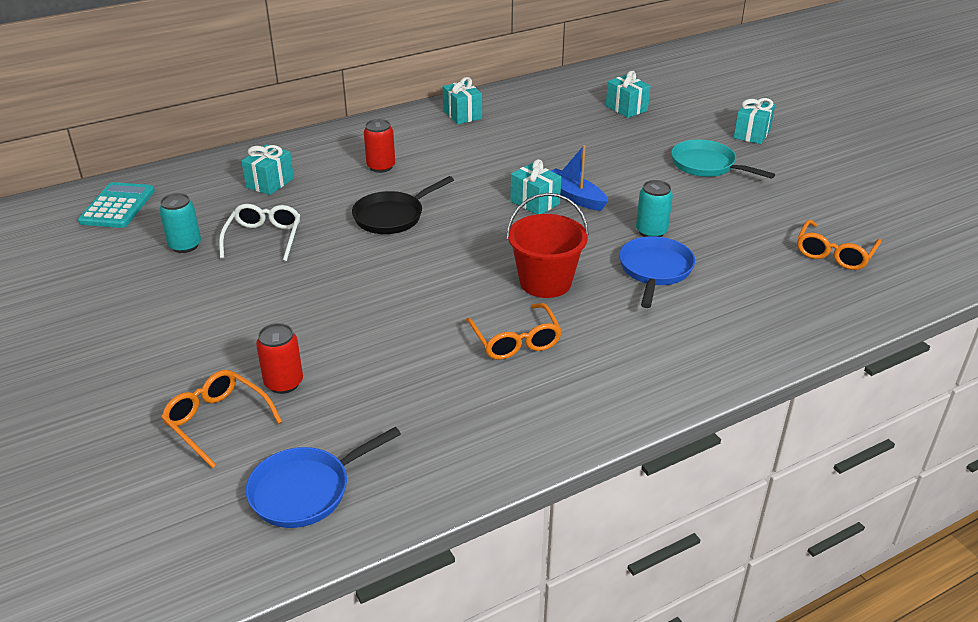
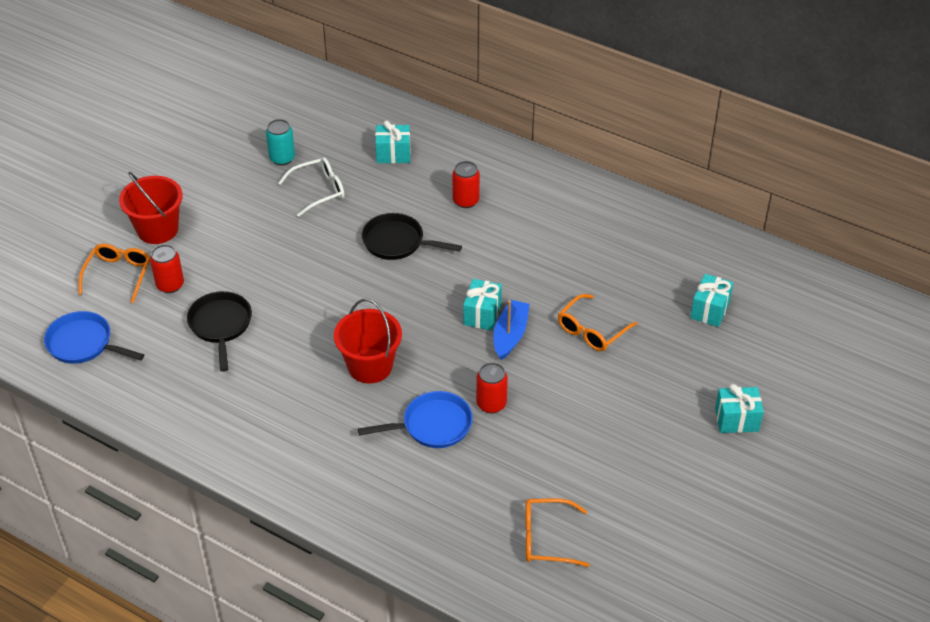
camera: 60 degrees right, 10 degrees up
(117, 206) = (304, 99): turquoise calculator -> none
(179, 365) = (157, 229): none -> red bucket
(391, 363) = (221, 326): none -> black pan
(462, 115) = (596, 207): turquoise gift -> none
(515, 341) = (286, 378): orange glasses -> orange glasses (591, 330)
(651, 231) = (491, 404): turquoise can -> red can
(707, 165) = (640, 405): turquoise pan -> none

